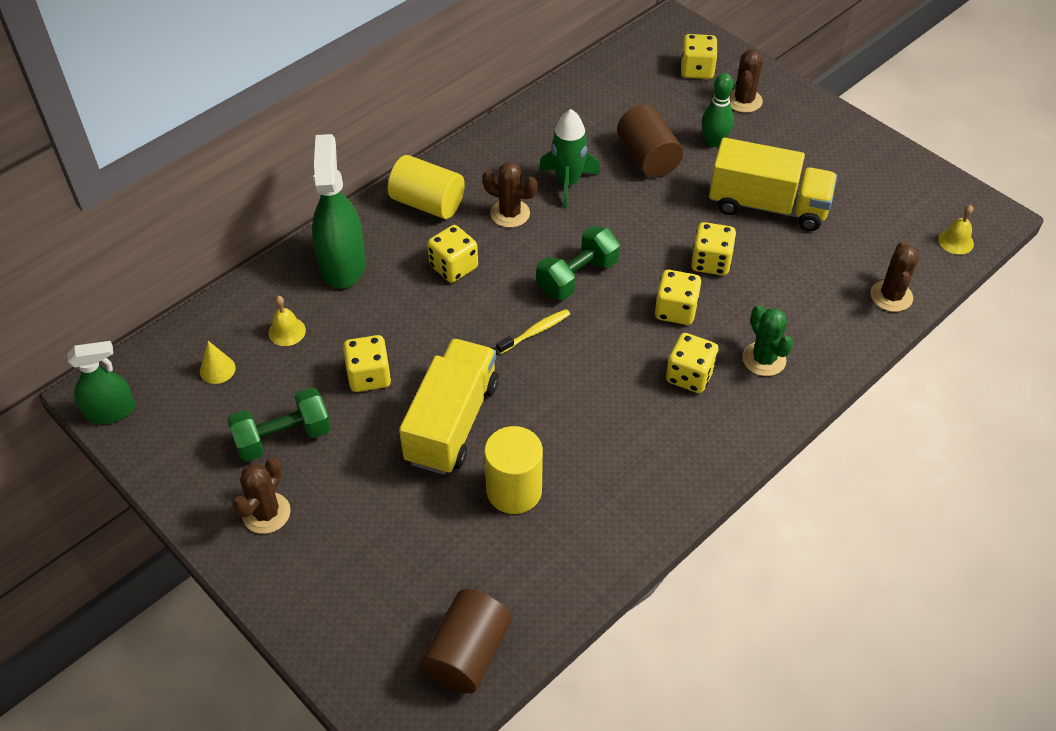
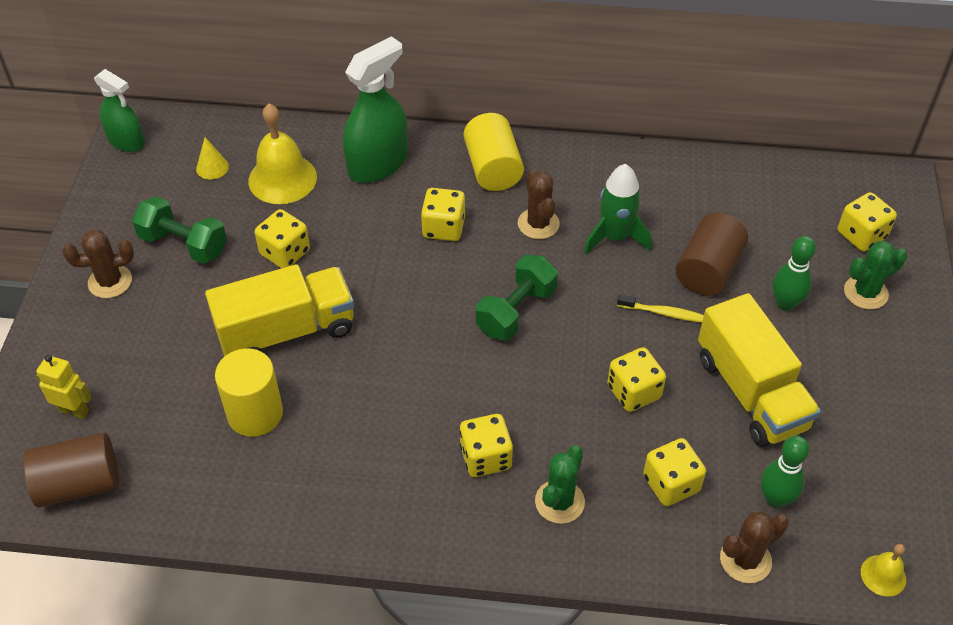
camera: 50 degrees right, 0 degrees up
(287, 331) = (282, 179): yellow bell -> yellow bell, size x1.95
(384, 616) = (74, 410): none -> yellow robot
(535, 332) = (429, 322): yellow toothbrush -> yellow toothbrush (663, 313)
(577, 277) = (516, 311): green dumbbell -> green dumbbell turned 60 degrees counterclockwise
(675, 310) = (550, 401): yellow dice -> yellow dice (671, 484)
(744, 101) = (865, 292): brown cactus -> green cactus
(859, 251) = (775, 499): none -> green bowling pin

